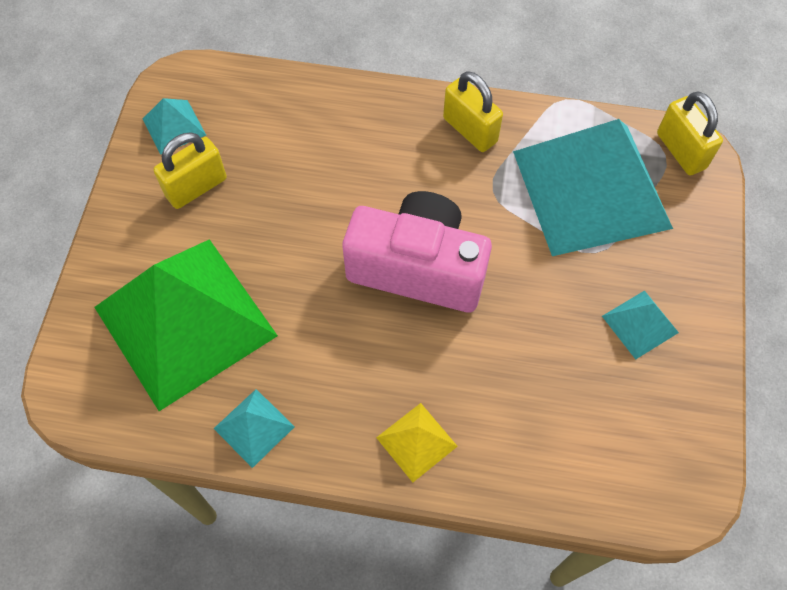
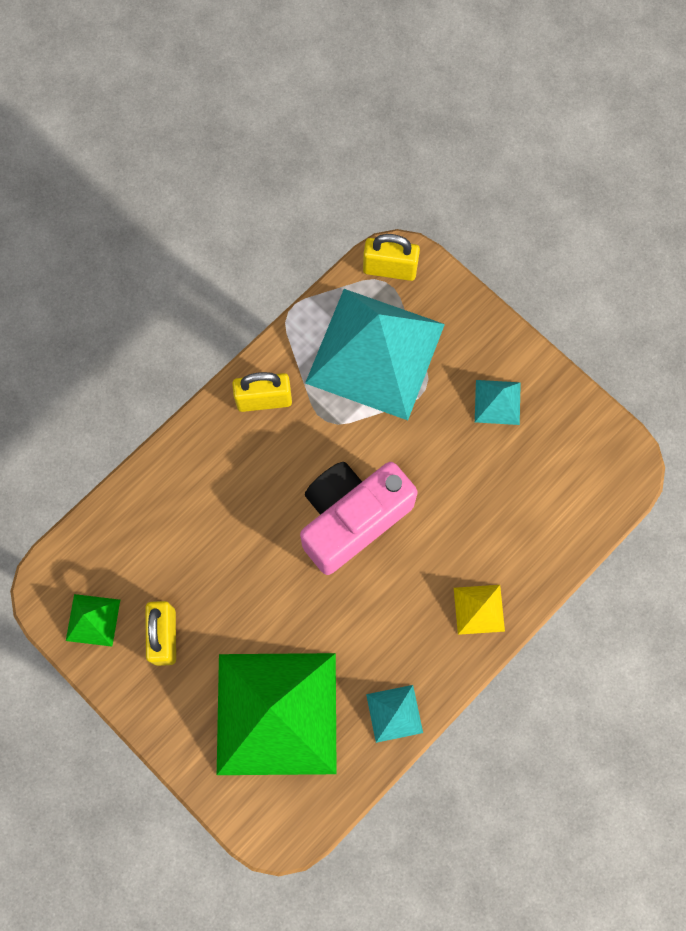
camera: 55 degrees left, 10 degrees up
(174, 127) = (93, 620): turquoise pyramid -> green pyramid

